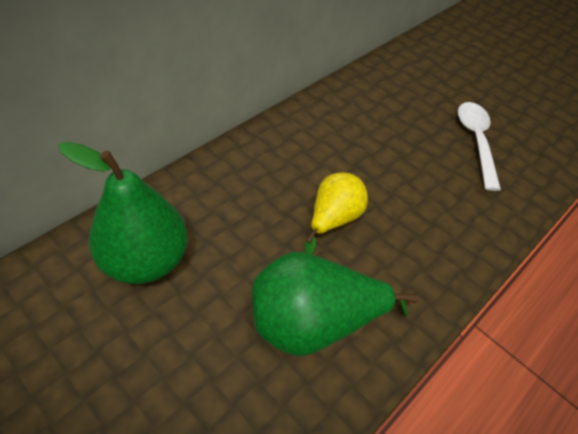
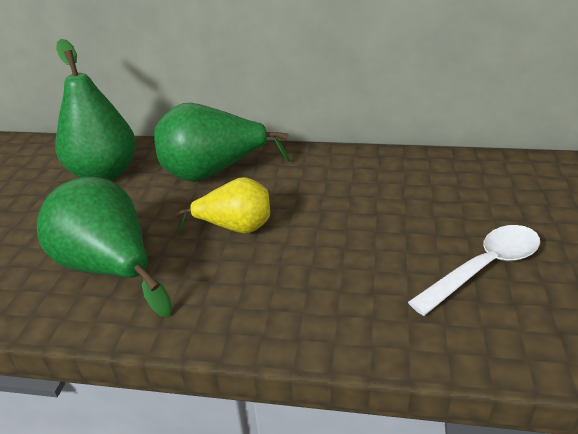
camera: 60 degrees right, 15 degrees down
(239, 189) = (213, 173): none -> green pear

